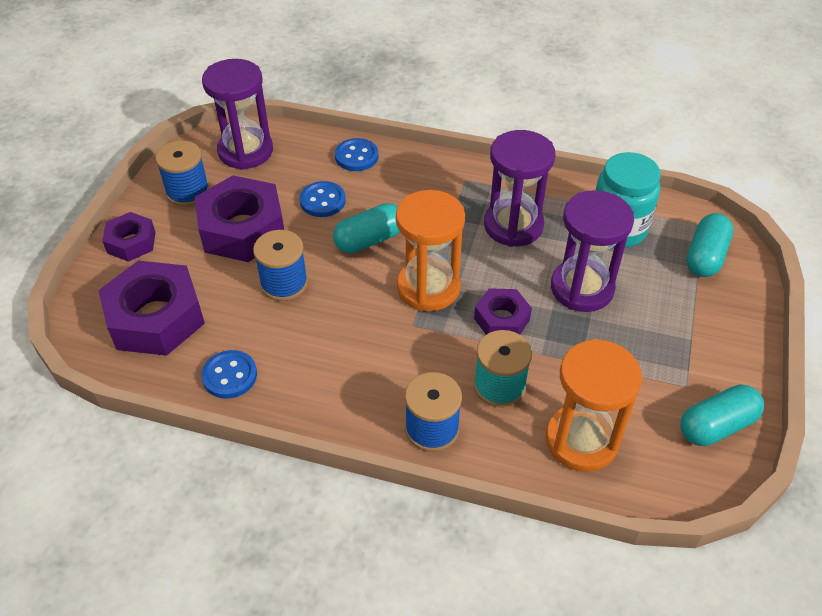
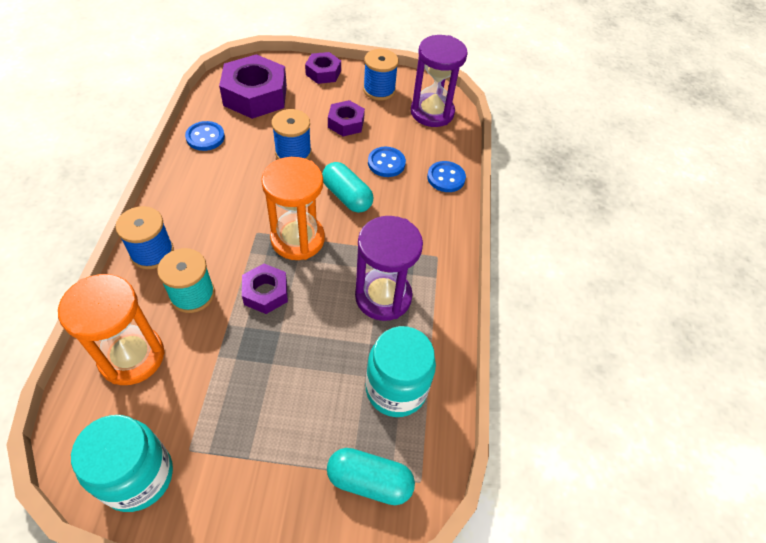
camera: 75 degrees right, 5 degrees up
(242, 229) = (346, 123): purple nut -> purple nut, size x0.55
(582, 288) = (308, 356): purple hourglass -> none
(716, 426) = (138, 476): turquoise capsule -> turquoise jar

